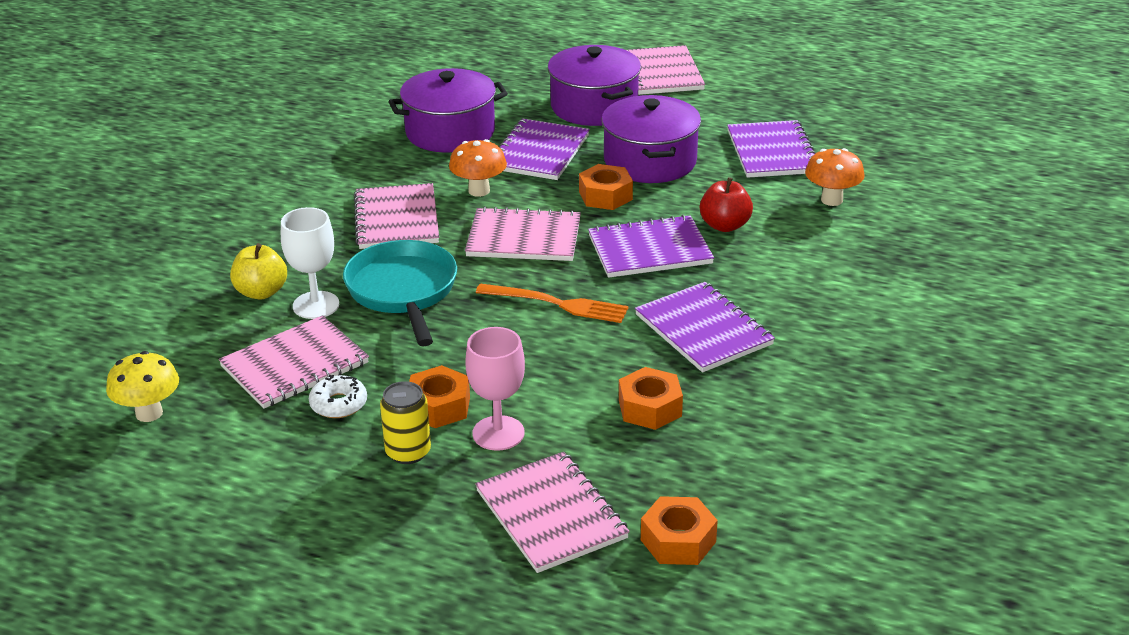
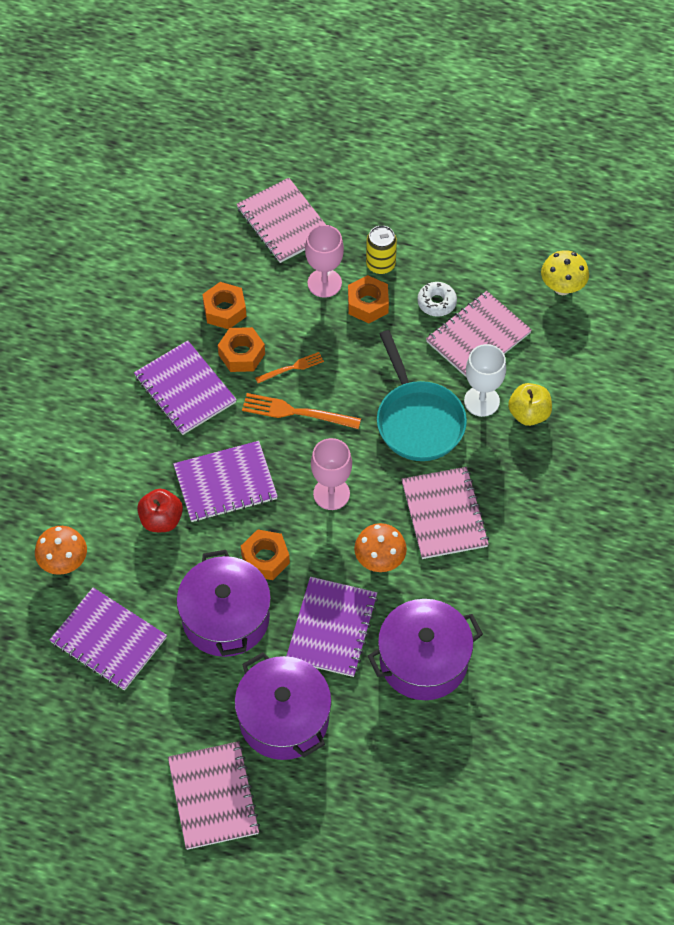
camera: 175 degrees right, 25 degrees up
(524, 238) = (331, 494): pink notebook -> pink goblet
(558, 345) = (292, 368): none -> orange fork
(678, 541) = (207, 208): orange nut -> orange nut (241, 354)
(772, 152) = (108, 640): purple notebook -> purple notebook turned 45 degrees counterclockwise

